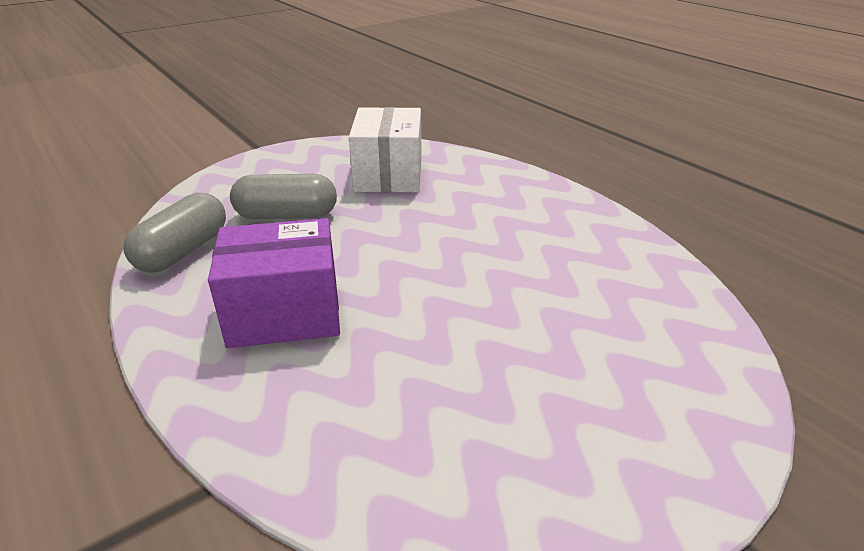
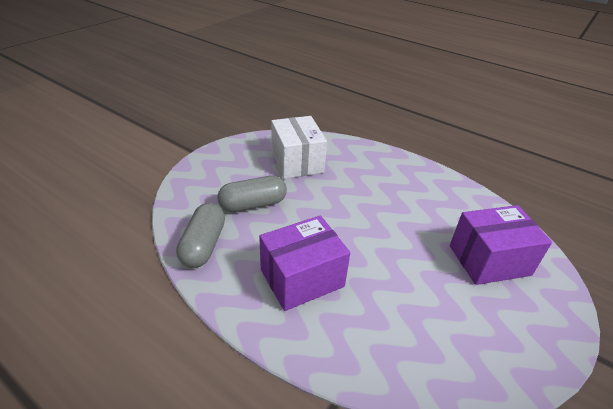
camera: 20 degrees left, 5 degrees up
(615, 347) = (489, 260): none -> purple box

